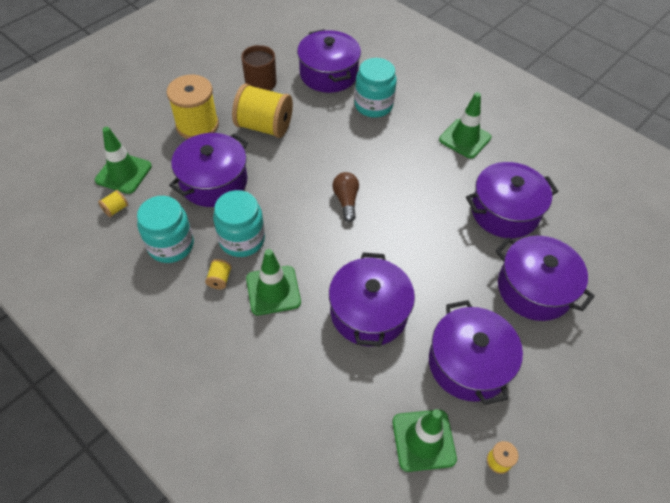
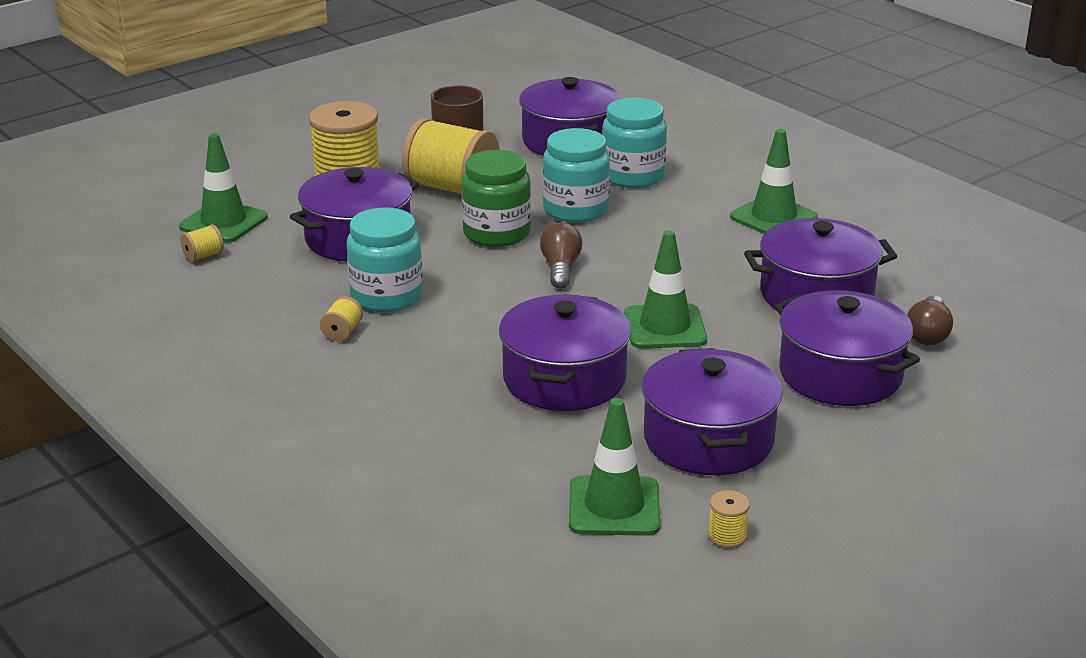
camera: 10 degrees right, 25 degrees down
(171, 245) = (277, 295): turquoise jar -> turquoise jar (575, 210)
(273, 290) = (421, 348): green traffic cone -> green traffic cone (665, 327)
(300, 169) = (496, 233): none -> green jar
(577, 243) = (928, 334): none -> brown light bulb

